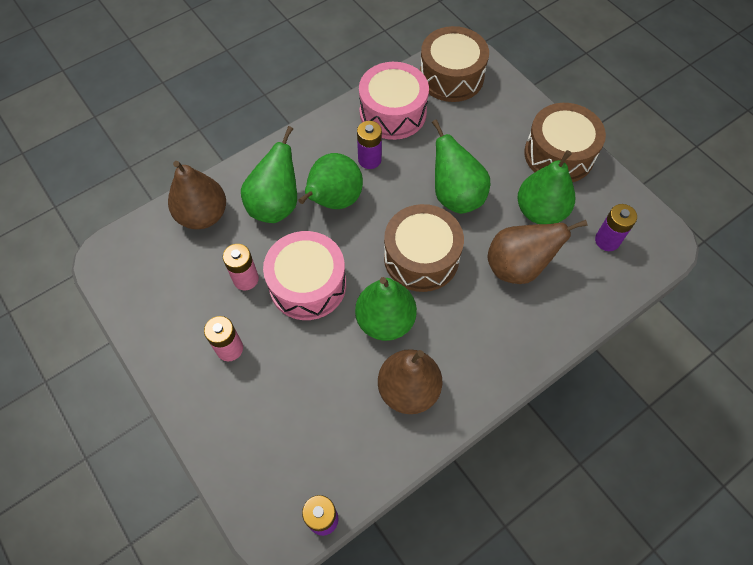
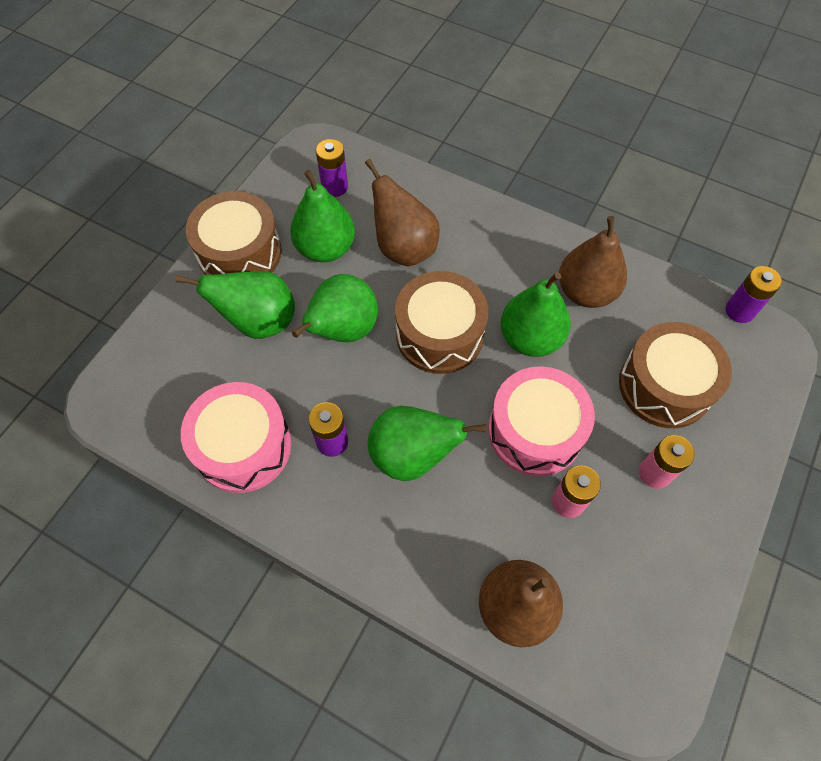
camera: 115 degrees left, 0 degrees up
(275, 205) = (453, 521): green pear -> green pear (259, 322)
(451, 76) = (153, 401): brown drum -> brown drum (664, 386)

